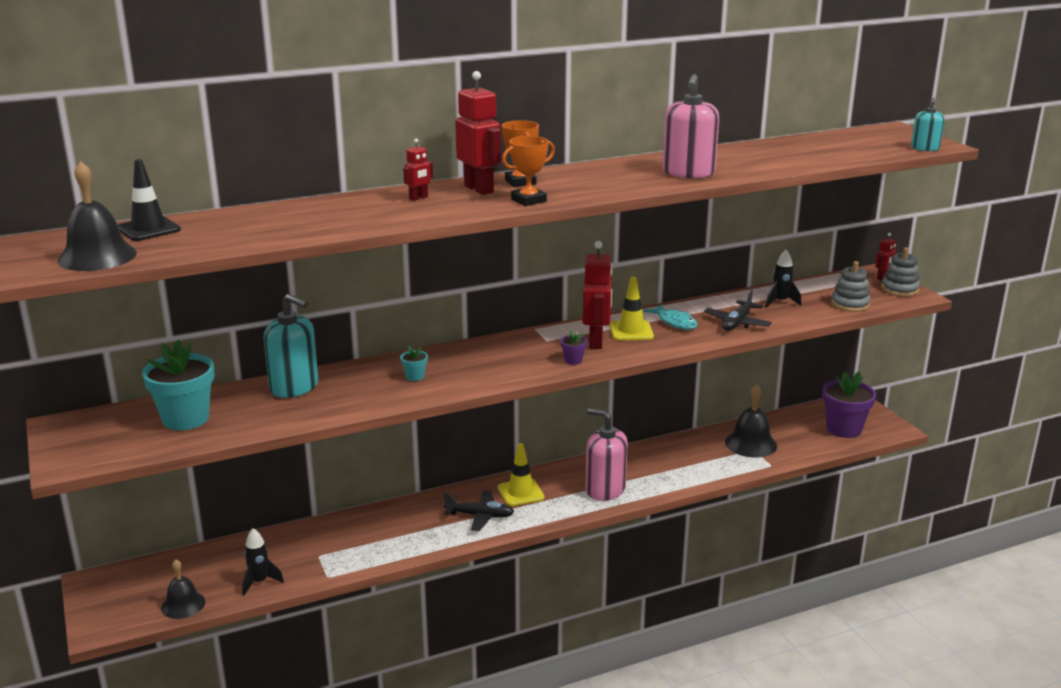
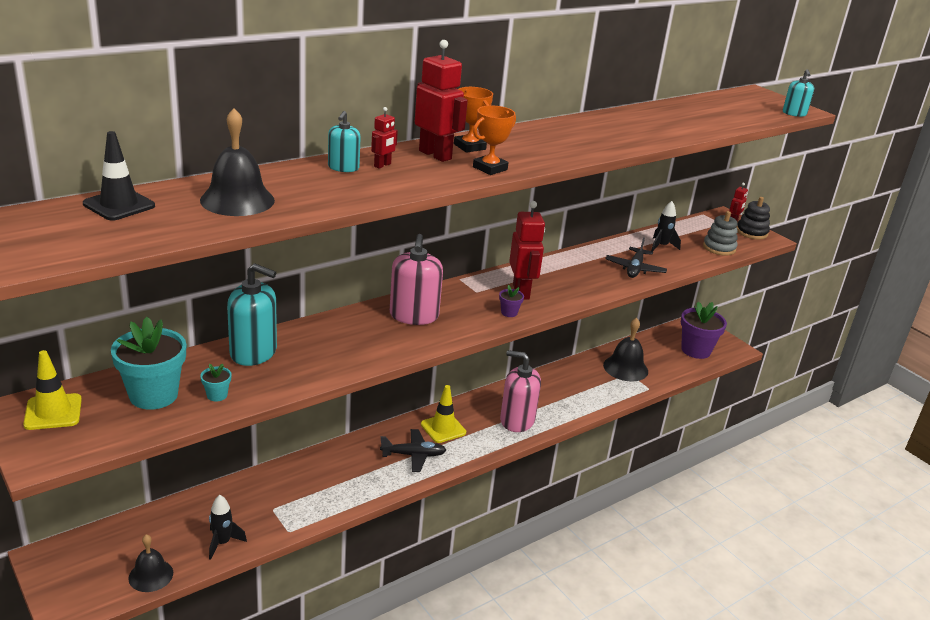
camera: 15 degrees left, 5 degrees up
(97, 256) = (78, 242): black bell -> black bell (237, 200)
(378, 200) = (343, 167): none -> turquoise soap dispenser
(415, 376) = (368, 335): turquoise flower pot -> turquoise flower pot (217, 395)
(631, 331) = (547, 279): yellow traffic cone -> yellow traffic cone (53, 412)
(674, 322) = (581, 269): turquoise fish -> none
(688, 173) = (615, 137): pink soap dispenser -> pink soap dispenser (414, 316)
(899, 289) = (751, 232): grey stacking toy -> black stacking toy

